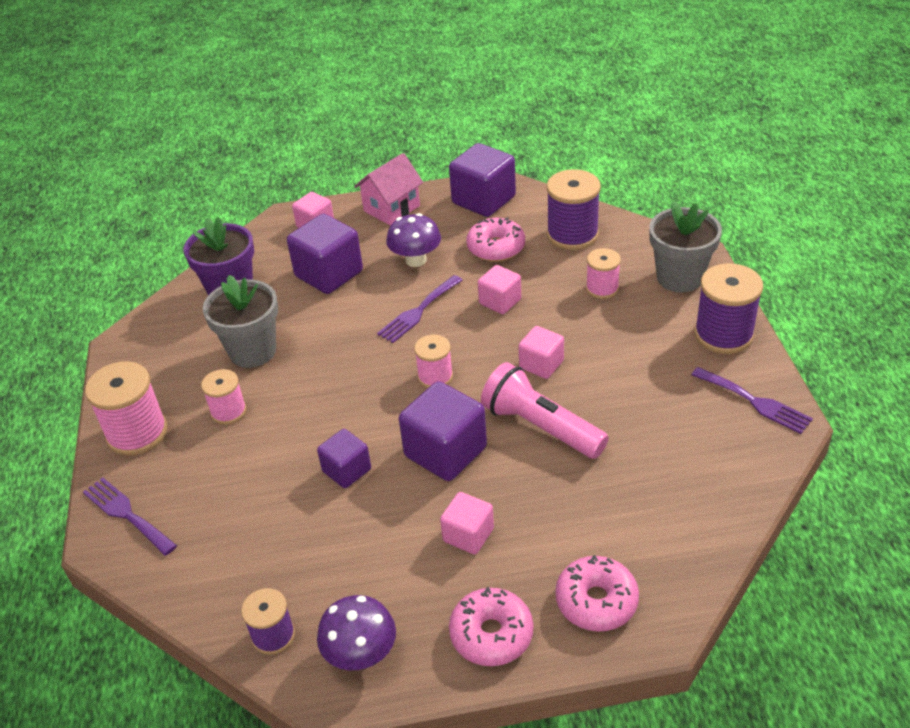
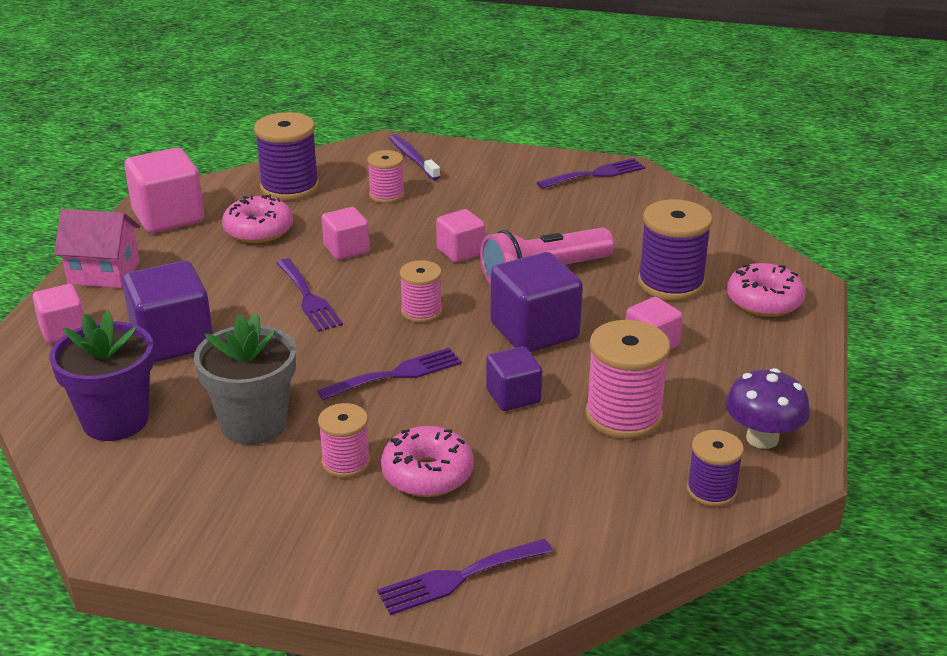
camera: 70 degrees left, 10 degrees down
(137, 433) = (316, 547): pink spool -> pink spool (623, 416)
(344, 395) = (396, 374): none -> purple fork
(391, 208) = (104, 273): pink house -> pink house turned 60 degrees counterclockwise
(416, 260) = (219, 279): purple mushroom -> none
(483, 200) = (168, 217): purple cube -> pink cube
(491, 634) = (773, 360): pink donut -> pink donut (427, 474)
(679, 277) = (413, 158): grey flower pot -> purple toothbrush
(723, 334) = (505, 162): purple spool -> purple spool (670, 283)

